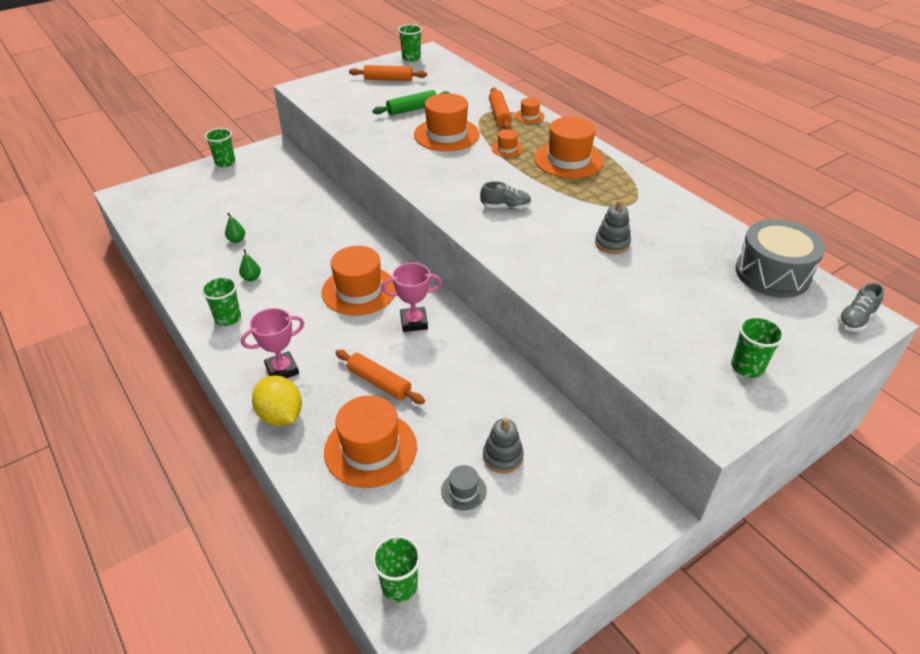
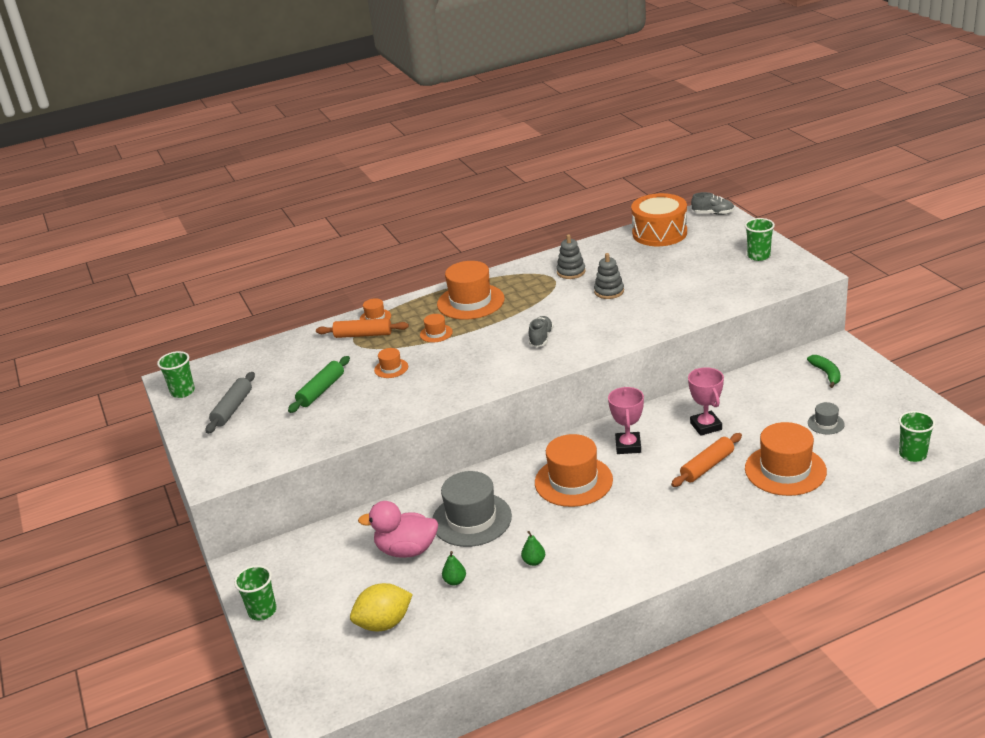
camera: 75 degrees left, 10 degrees down
(228, 318) = (601, 573): green cup -> none
(278, 212) = (407, 550): none -> pink duck
(281, 415) = (746, 524): yellow lemon -> yellow lemon (384, 623)
(282, 370) = (685, 527): pink trophy -> pink trophy (706, 426)
(311, 239) = (471, 519): none -> grey hat
(388, 79) = (232, 408): orange rolling pin -> grey rolling pin
(412, 109) = (321, 390): green rolling pin -> green rolling pin turned 45 degrees clockwise
(446, 135) = (391, 368): orange hat -> orange hat, size x0.47
(502, 457) = (792, 404): grey stacking toy -> grey stacking toy (571, 272)
(576, 495) = (826, 374): none -> green banana
(772, 274) = (659, 233): grey drum -> orange drum
(855, 319) = (713, 213): grey shoe -> grey shoe turned 45 degrees counterclockwise

